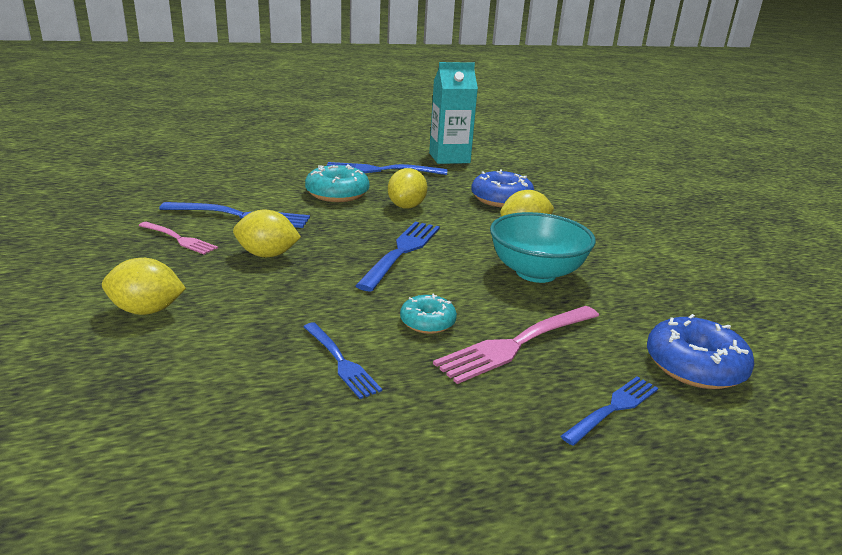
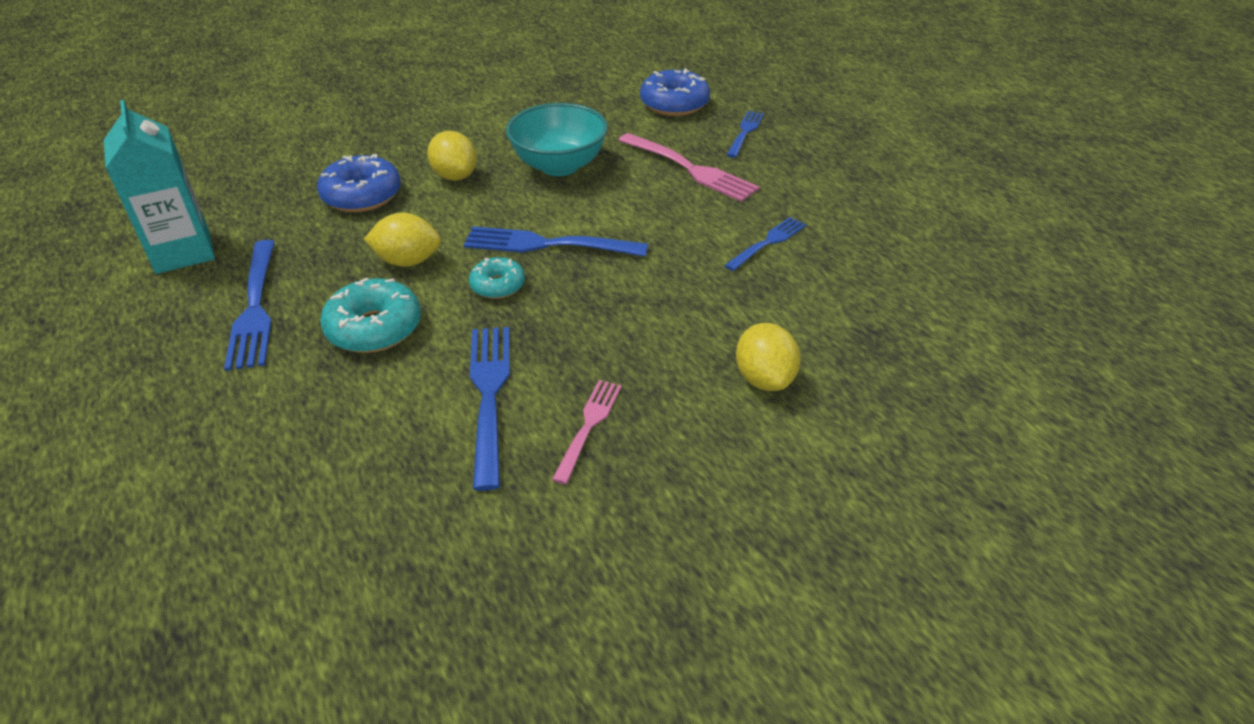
camera: 100 degrees left, 15 degrees up
(267, 255) = (599, 336): yellow lemon -> none
(427, 322) = (682, 211): turquoise donut -> turquoise donut (497, 285)
(613, 409) = (745, 133): blue fork -> blue fork turned 75 degrees clockwise

